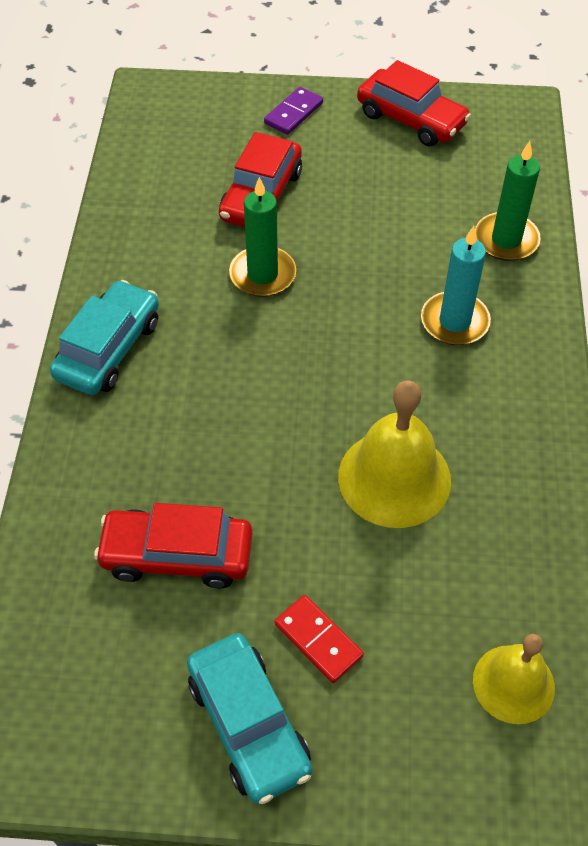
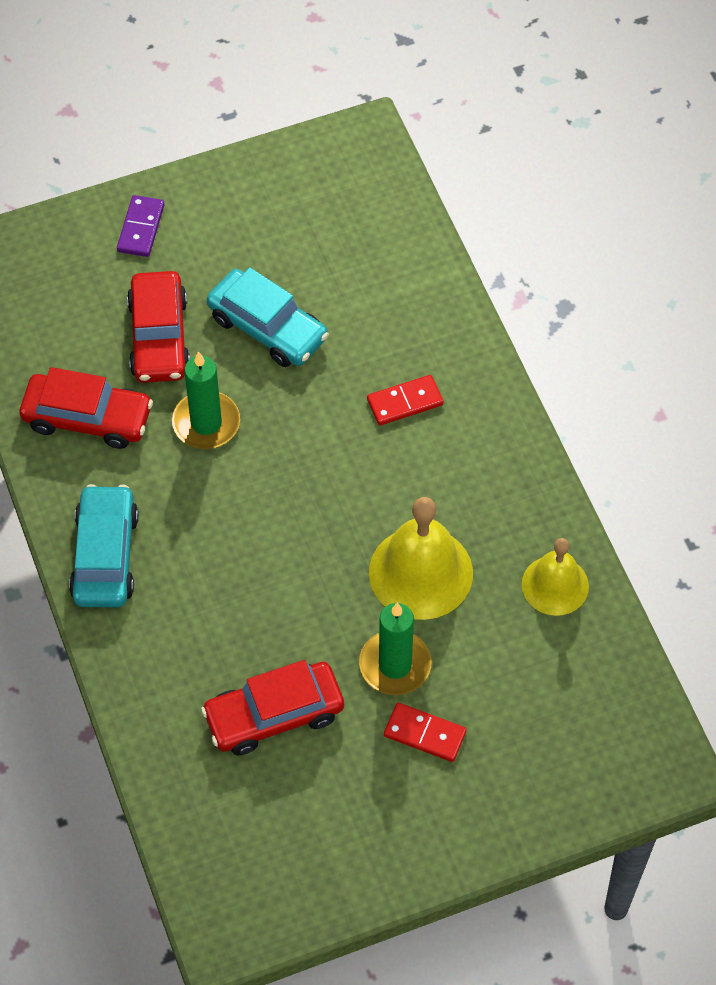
camera: 25 degrees left, 5 degrees up
(249, 724) = (404, 820): turquoise car -> turquoise car (268, 327)
(411, 119) = (262, 191): red car -> red car (87, 418)
(454, 321) = (405, 402): turquoise candle -> red domino
(506, 240) = (414, 297): green candle -> green candle (395, 665)
(513, 684) = (590, 702): yellow bell -> yellow bell (555, 585)

